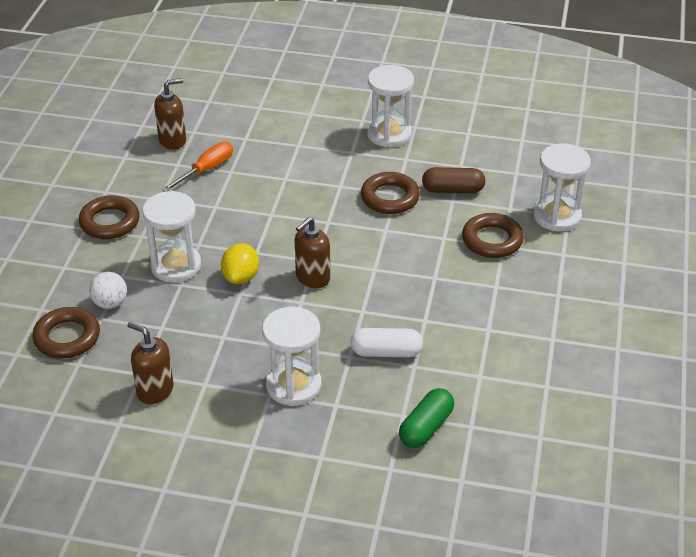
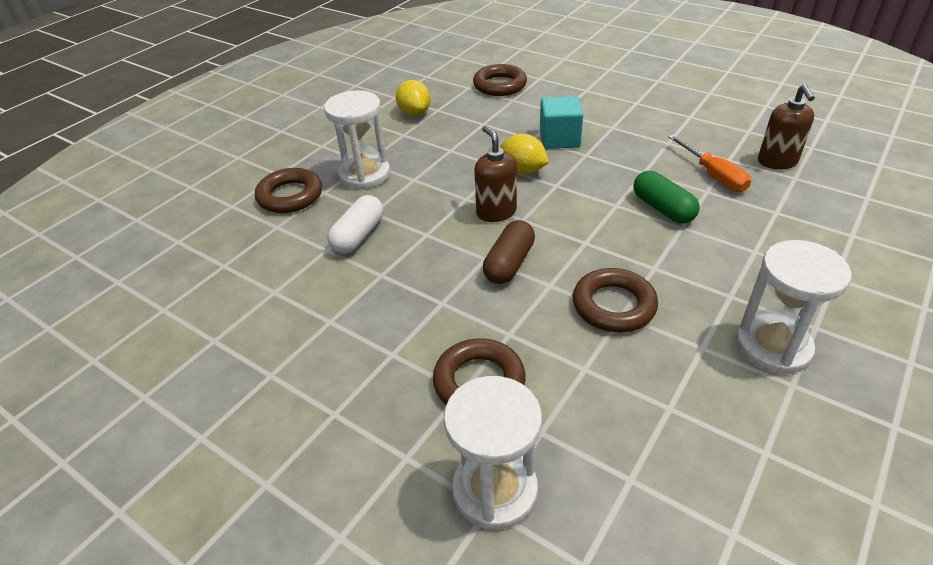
camera: 115 degrees right, 0 degrees up
(110, 222) = (640, 114): brown ring -> brown ring (290, 196)
(110, 303) = (528, 105): white ball -> none
(155, 391) = (414, 113): brown soap dispenser -> yellow lemon
(176, 266) = (559, 139): white hourglass -> turquoise cube
(426, 427) = (250, 236): green capsule -> green capsule (663, 209)
(453, 190) = (609, 377): brown capsule -> brown capsule (509, 263)

